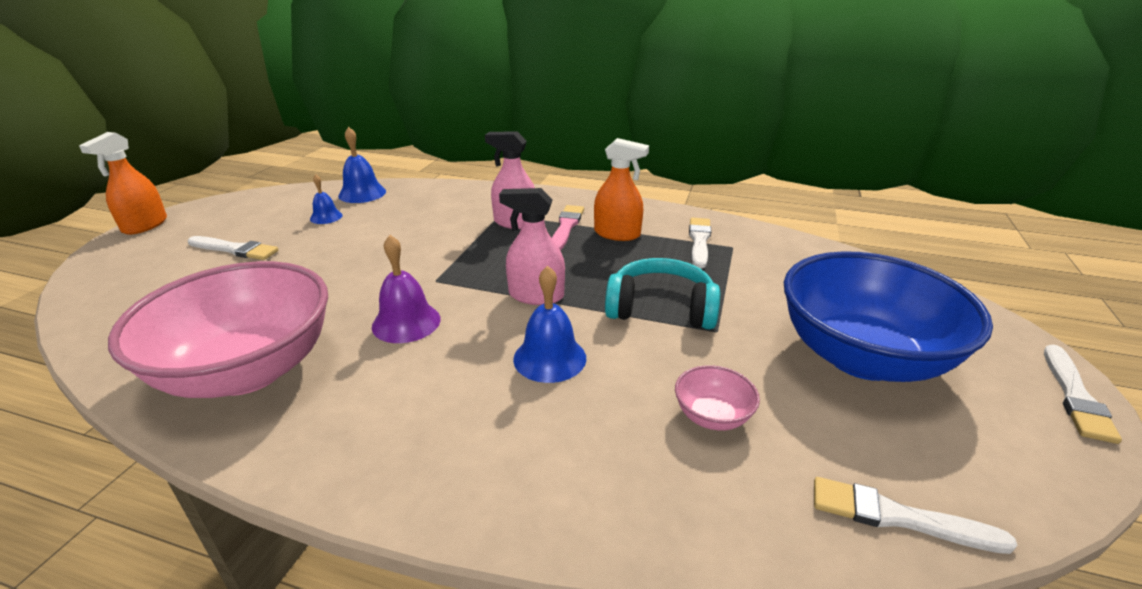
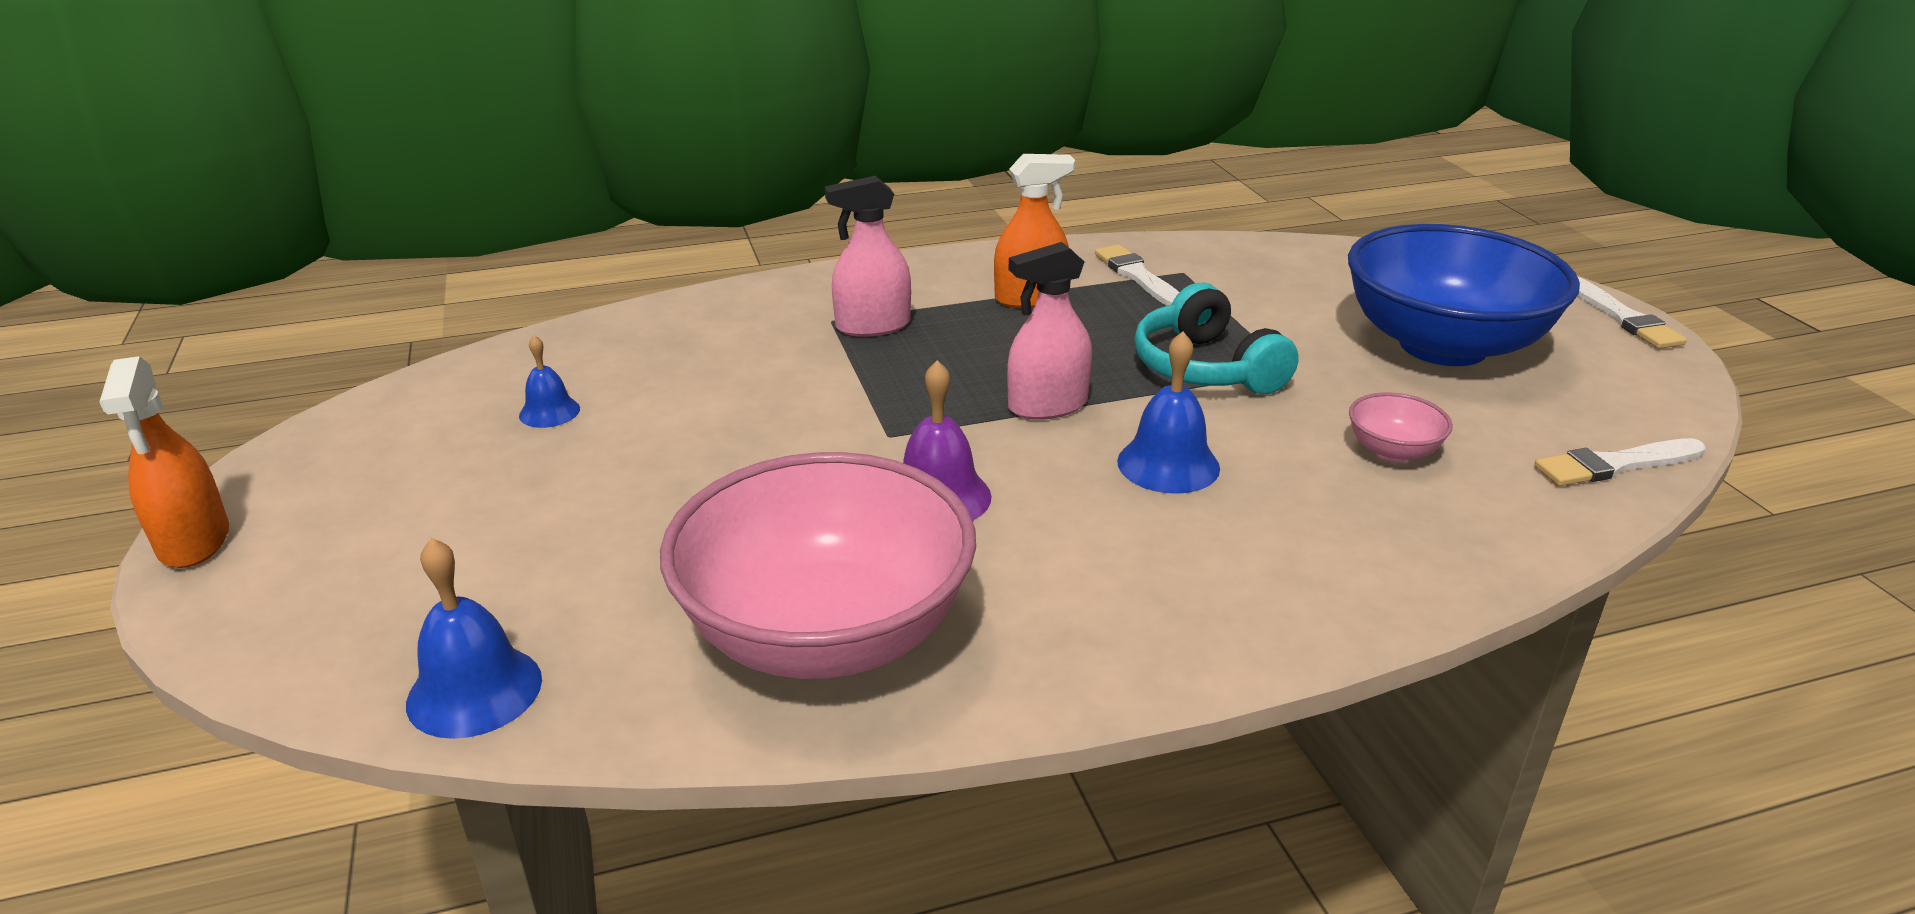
camera: 35 degrees left, 0 degrees up
(235, 249) = (478, 511): white brush -> none
(362, 193) = (544, 358): blue bell -> blue bell (474, 691)
(566, 227) = (951, 309): pink brush -> none
(661, 308) = (1205, 368): turquoise headphones -> turquoise headphones turned 90 degrees counterclockwise

